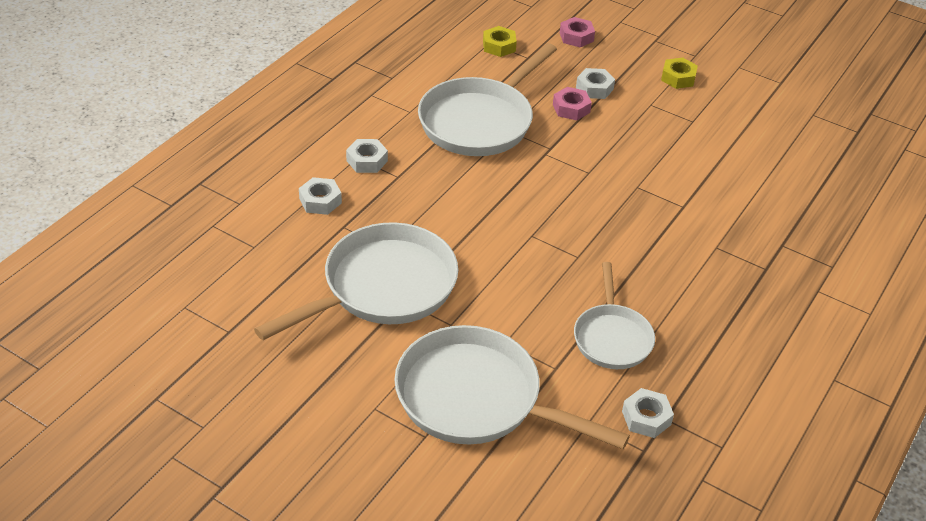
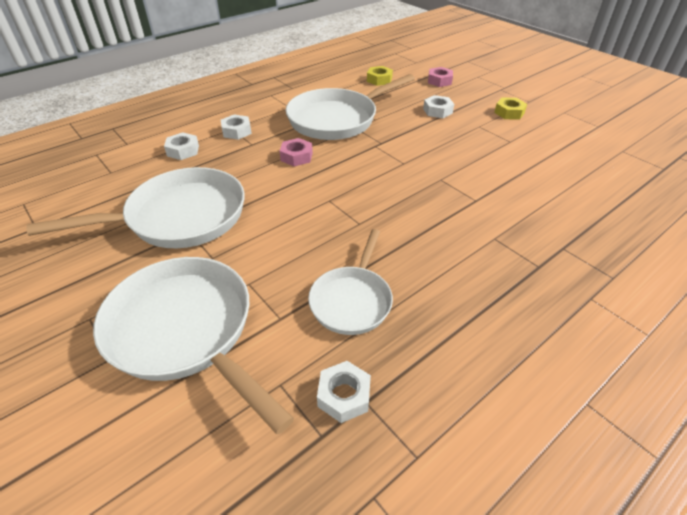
camera: 20 degrees right, 0 degrees up
(571, 108) = (412, 120): pink nut -> pink nut (296, 157)

